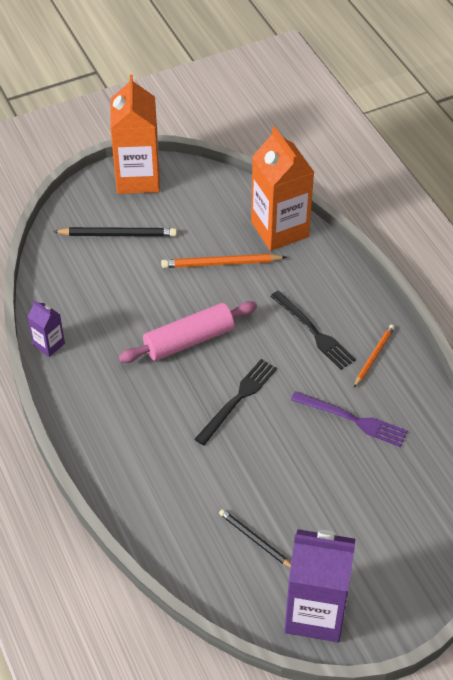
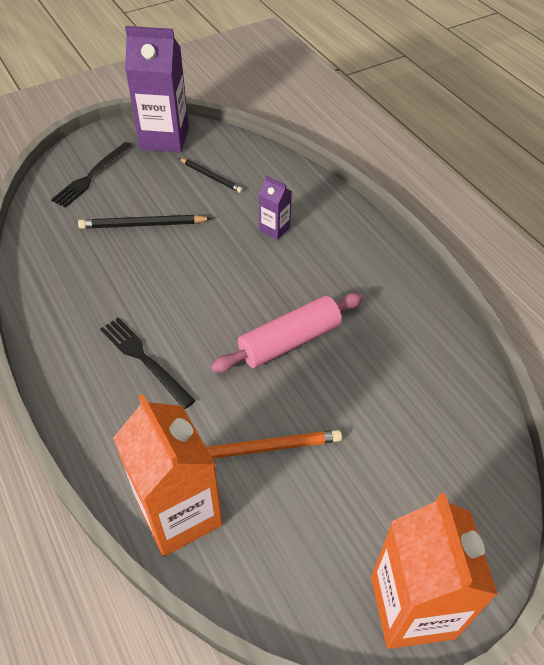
camera: 175 degrees right, 0 degrees up
(49, 344) = (446, 327): purple carton -> purple carton (274, 229)
(118, 234) = (412, 488): black pencil -> black pencil (143, 225)
(238, 399) = (230, 282): black fork -> black fork (91, 176)
(352, 419) = (113, 270): purple fork -> none
(374, 356) = (78, 335): orange pencil -> none

